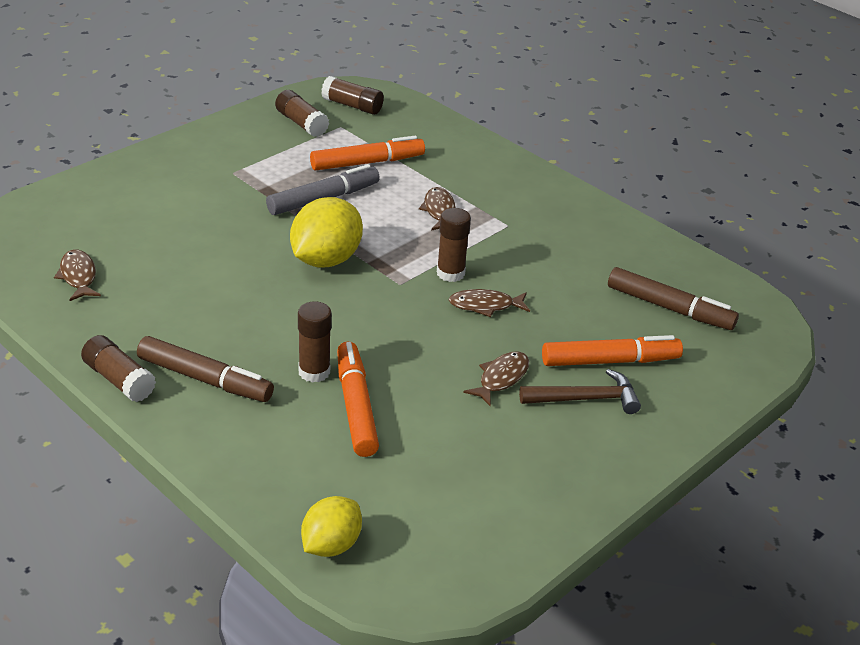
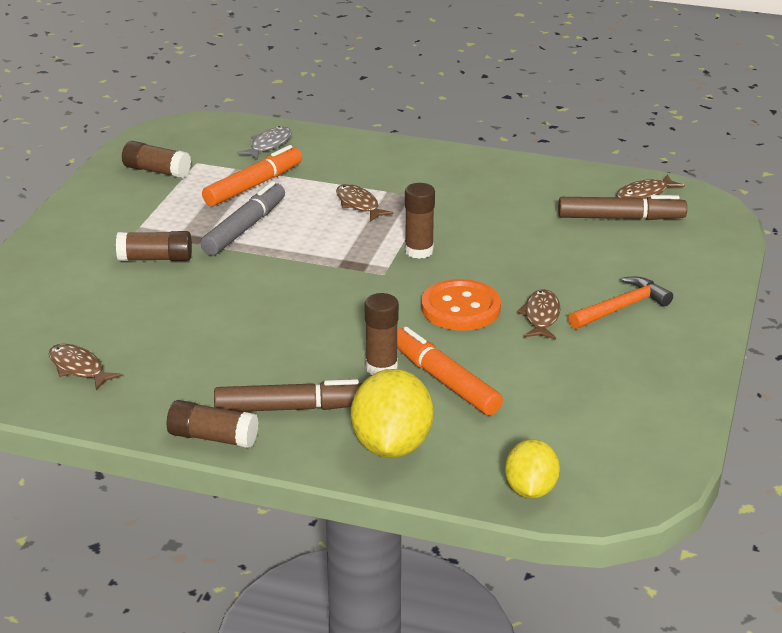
camera: 25 degrees left, 5 degrees down
(325, 260) = (299, 276): yellow lemon -> yellow lemon (391, 445)
(352, 106) = (189, 142): brown glue stick -> brown glue stick (155, 259)
(414, 130) = (269, 145): none -> grey fish
(436, 342) = (460, 308): none -> orange button
(485, 305) = (473, 266): brown fish -> brown fish (645, 194)
(586, 399) = (622, 307): brown hammer -> orange hammer
(610, 361) = (613, 273): orange marker -> none

